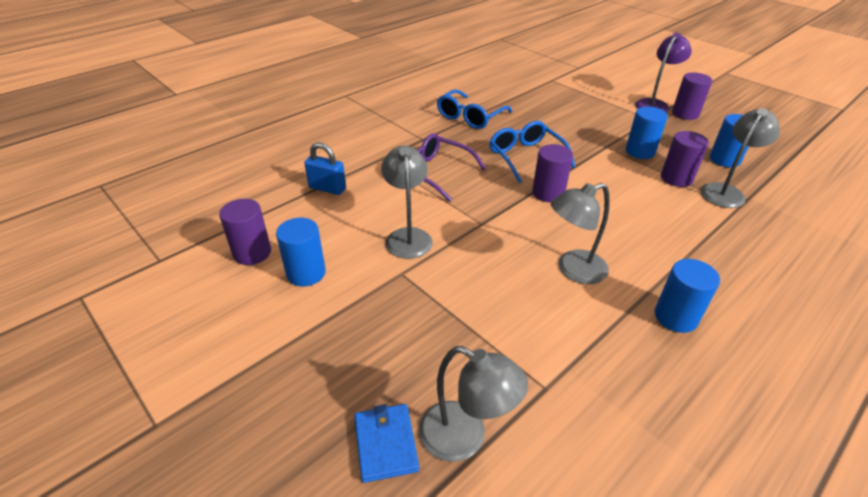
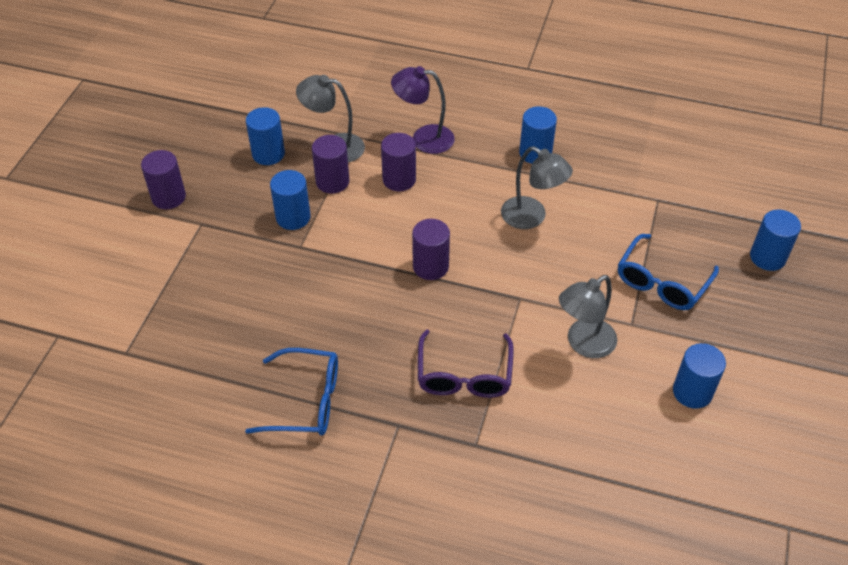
camera: 120 degrees left, 10 degrees up
(252, 253) = (710, 454): purple cylinder -> purple cylinder (399, 179)
(327, 188) = (570, 460): blue padlock -> none
(385, 444) = (767, 257): blue wallet -> blue cylinder
(465, 438) = (727, 224): grey lamp -> none
(526, 157) = (372, 306): blue glasses -> blue glasses (662, 281)
(654, 104) = (155, 228): purple lamp -> purple lamp (424, 138)

